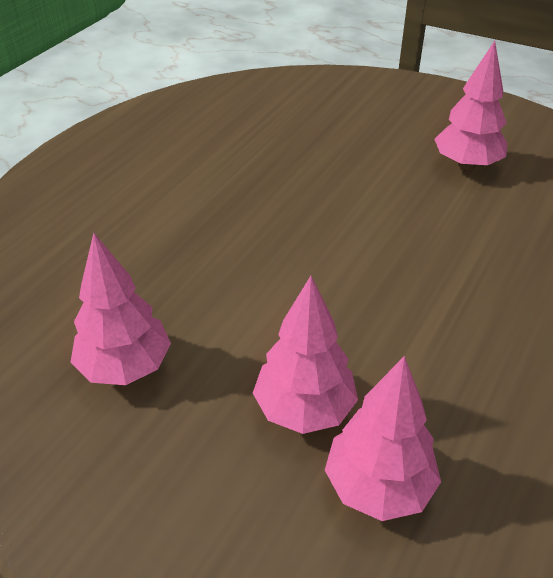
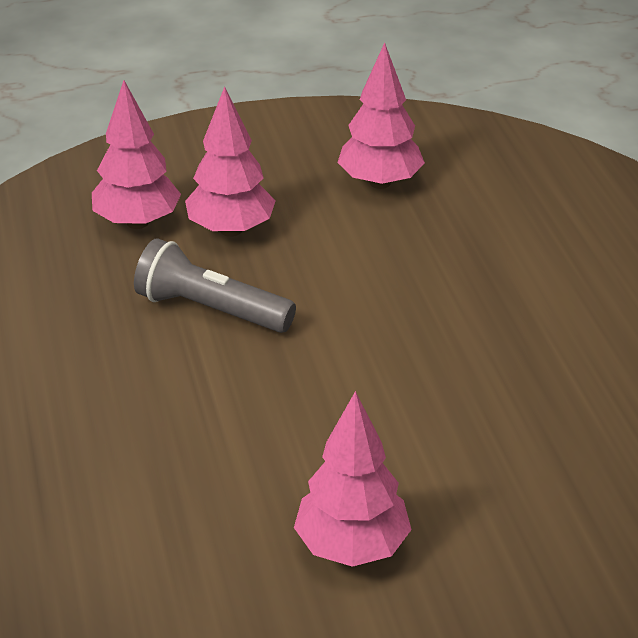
camera: 135 degrees right, 5 degrees down
(404, 341) = (210, 310): none -> grey flashlight

